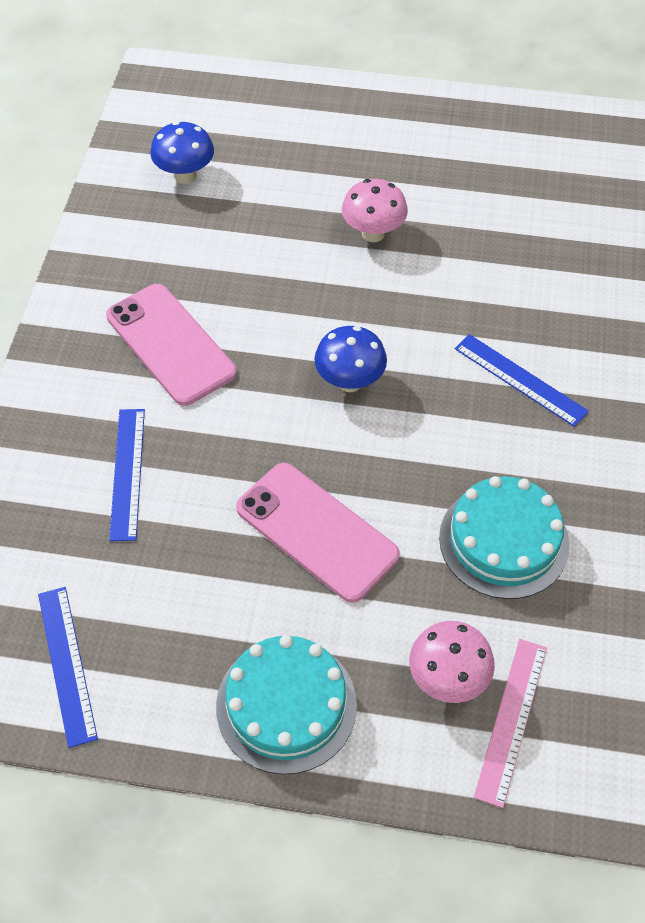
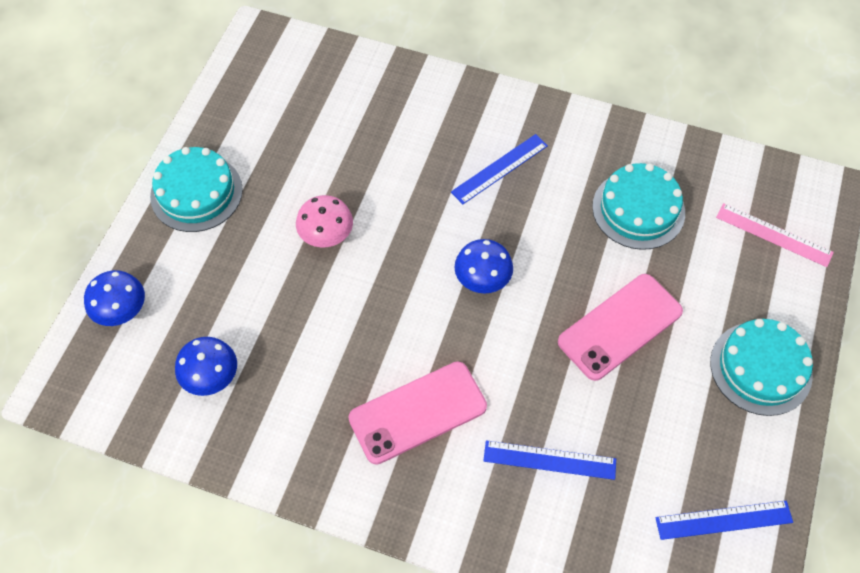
camera: 80 degrees left, 5 degrees up
(246, 98) = (123, 312): none -> blue mushroom
(400, 120) = (196, 193): none -> turquoise cake
(447, 679) = (743, 265): pink mushroom -> none

